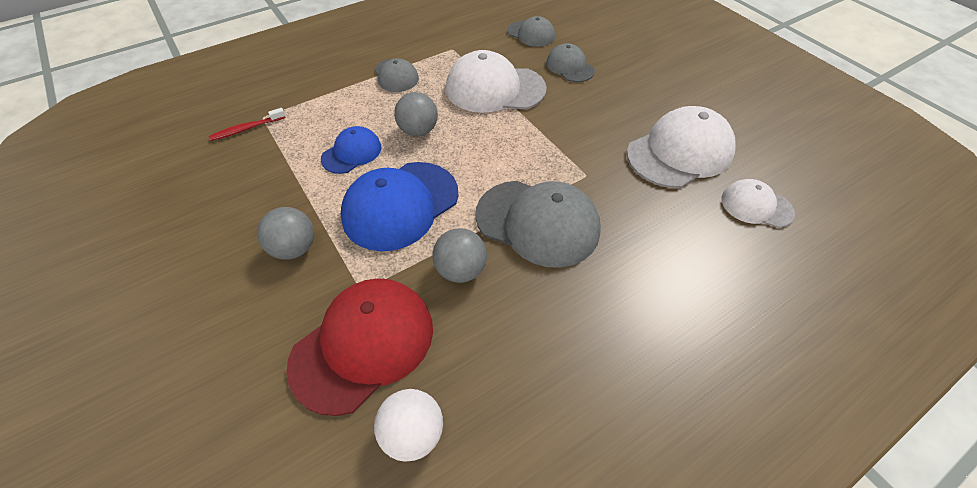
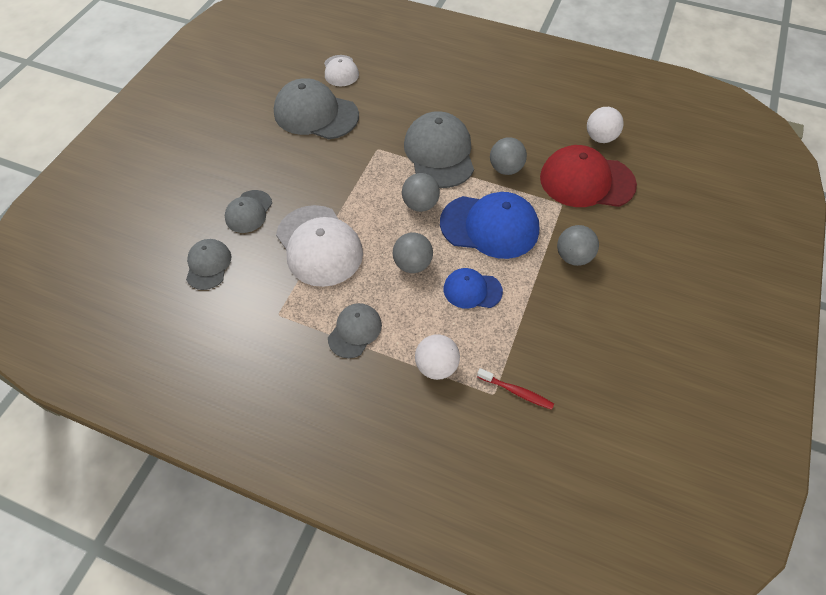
camera: 125 degrees left, 5 degrees up
(319, 100) = (436, 366): none -> white ball
(479, 169) = (420, 204): none -> grey ball
(679, 152) = (316, 114): white cap -> grey cap

